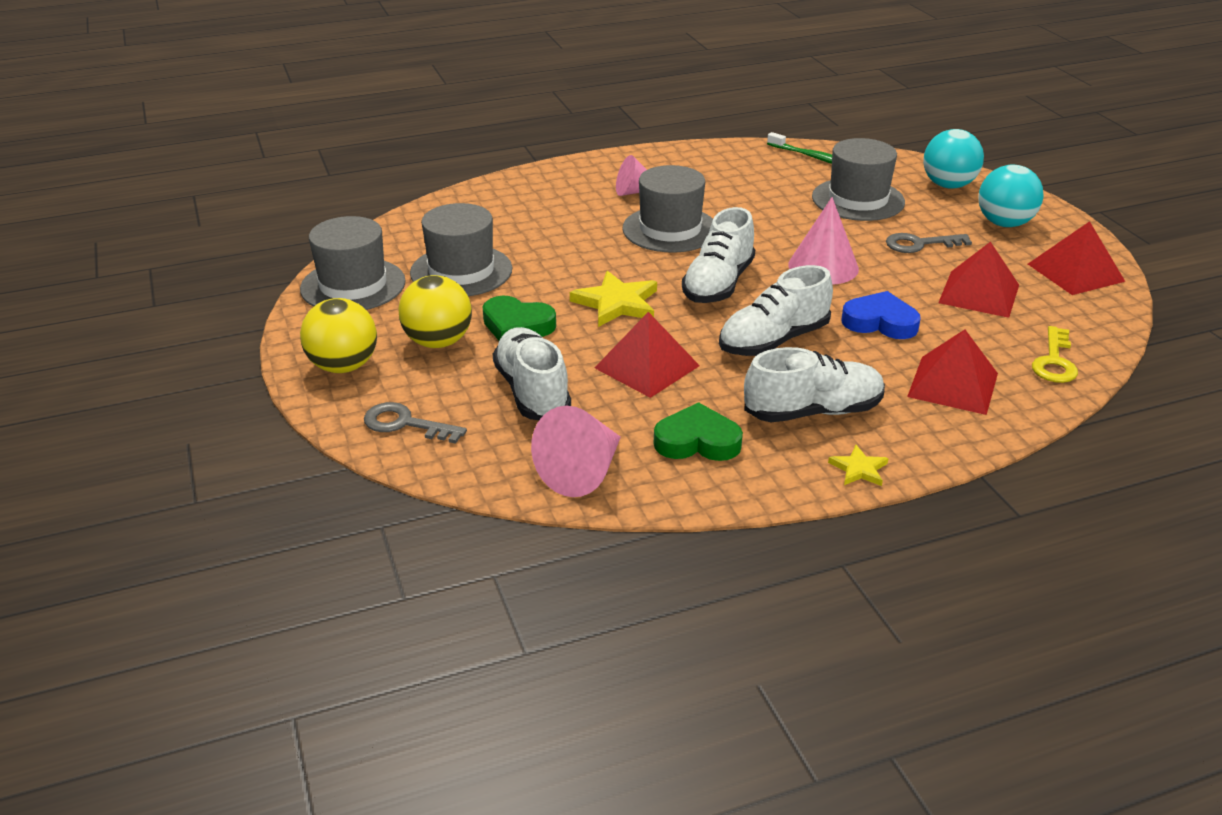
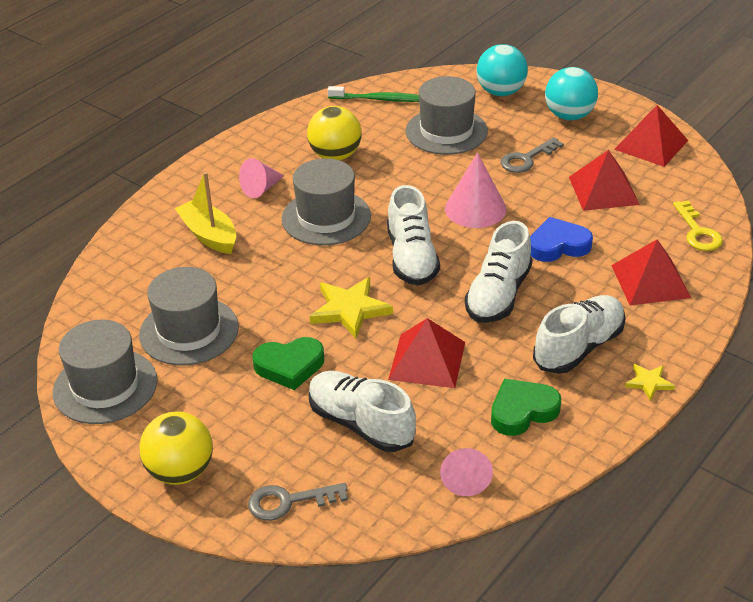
camera: 30 degrees left, 5 degrees up
(438, 342) = (239, 411): yellow ball -> yellow ball (335, 156)
(553, 210) = (209, 235): none -> yellow boat
(582, 472) = (465, 478): pink cone -> pink cone, size x0.66

